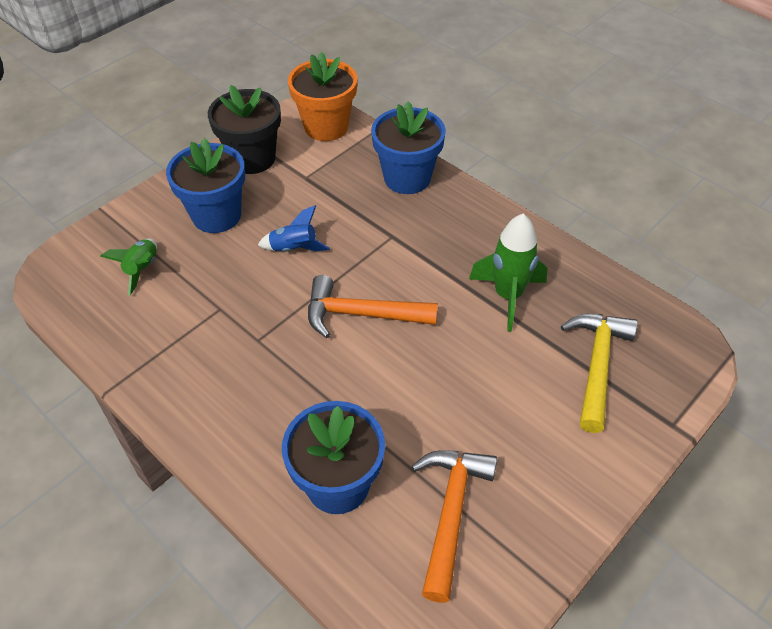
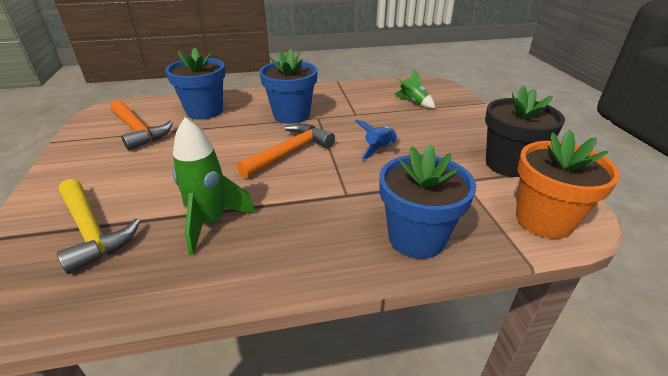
camera: 125 degrees right, 15 degrees down
(216, 215) = (444, 133): blue flower pot -> blue flower pot (291, 115)

